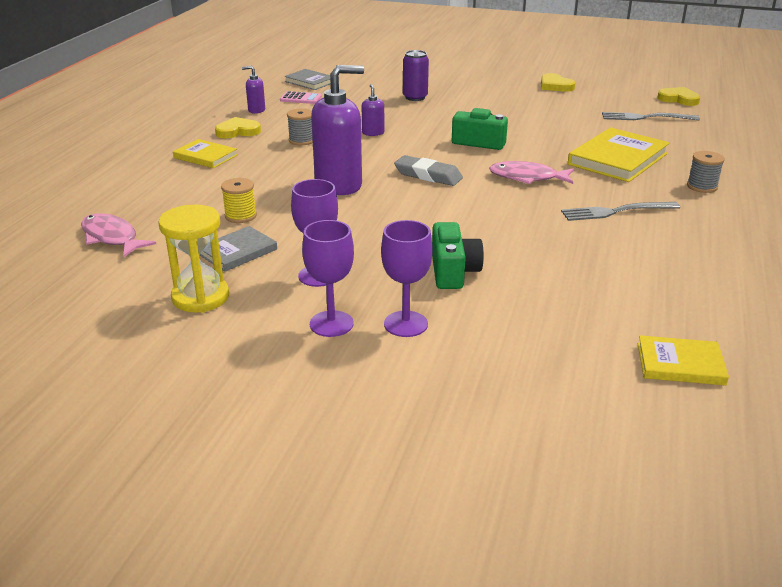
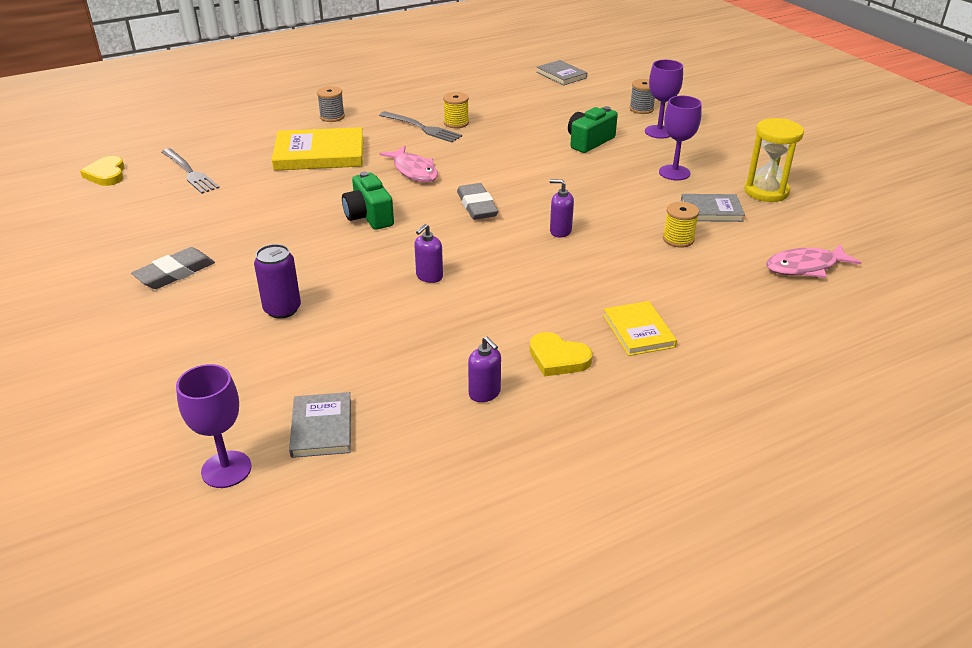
camera: 135 degrees left, 5 degrees up
(112, 237) = (805, 267): pink fish -> pink fish turned 75 degrees clockwise
(300, 98) = (398, 388): pink calculator -> none
(302, 140) = (512, 303): grey spool -> grey spool (641, 109)
(331, 324) = (700, 147): purple goblet -> purple goblet (226, 469)
(339, 185) = (560, 231): purple soap dispenser -> purple soap dispenser, size x0.45
(500, 88) = (175, 273): none -> grey eraser
(555, 86) = (127, 246): yellow heart -> none
(605, 230) = (456, 123): none -> yellow spool
(680, 364) = (561, 75): yellow book -> grey book

